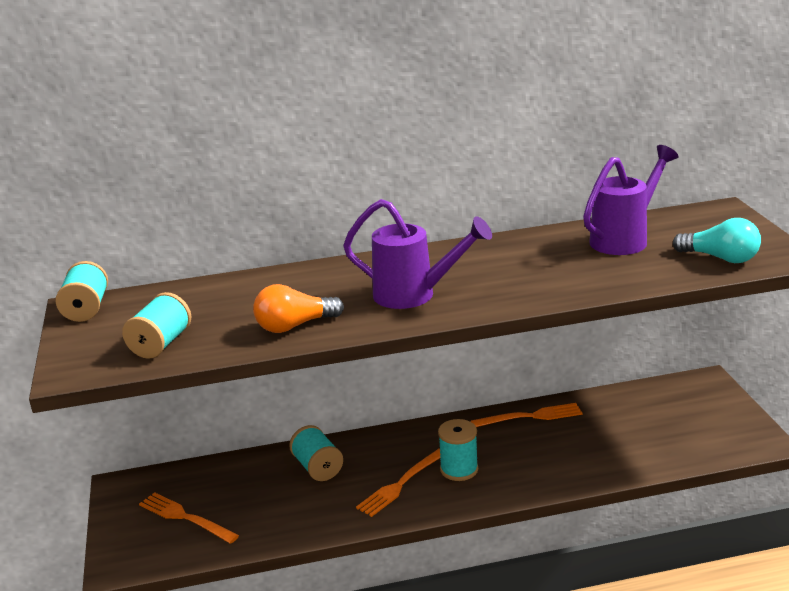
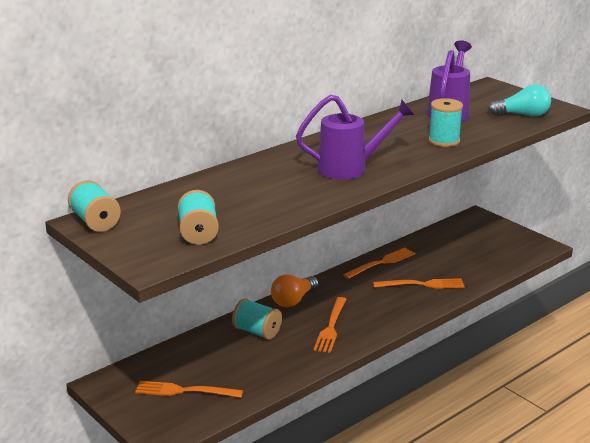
camera: 30 degrees left, 0 degrees up
(295, 326) = (288, 203): orange light bulb -> orange light bulb (293, 300)
(459, 469) = (363, 308): turquoise spool -> turquoise spool (444, 141)
(556, 457) = (423, 284): none -> orange fork

